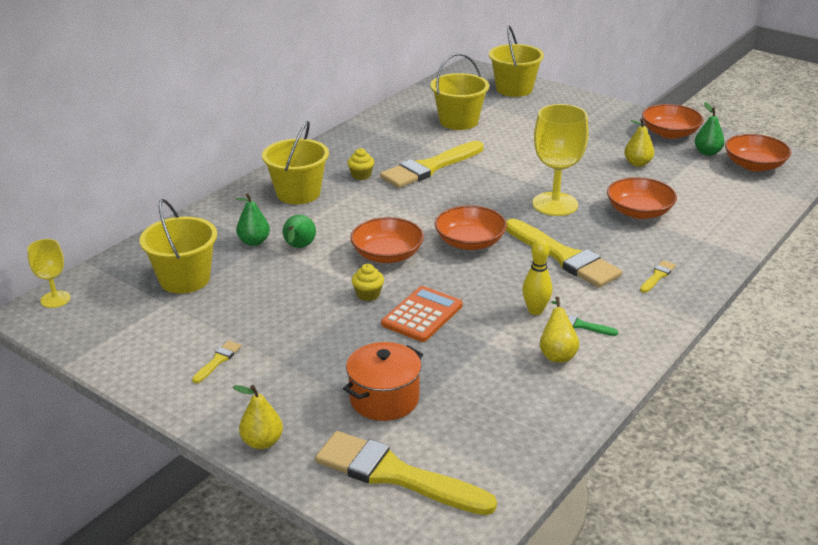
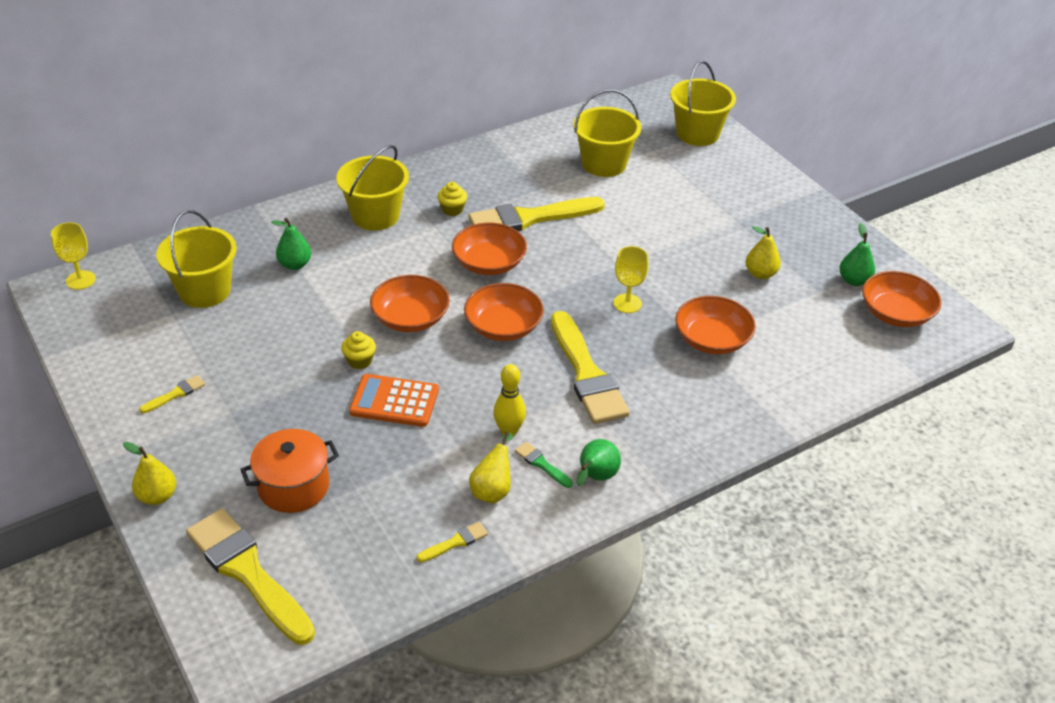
camera: 20 degrees right, 10 degrees up
(298, 248) = (332, 284): green pear -> green pear (595, 477)
(422, 315) = (394, 401): orange calculator -> orange calculator turned 135 degrees counterclockwise
(555, 204) = (627, 303): yellow goblet -> yellow goblet, size x0.55
(657, 276) = (668, 428): yellow brush -> yellow brush (455, 542)
(670, 133) = (831, 242): orange bowl -> orange bowl (489, 263)

